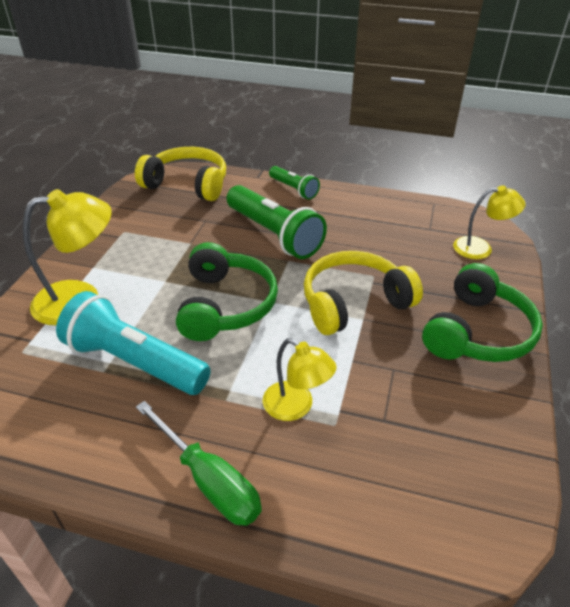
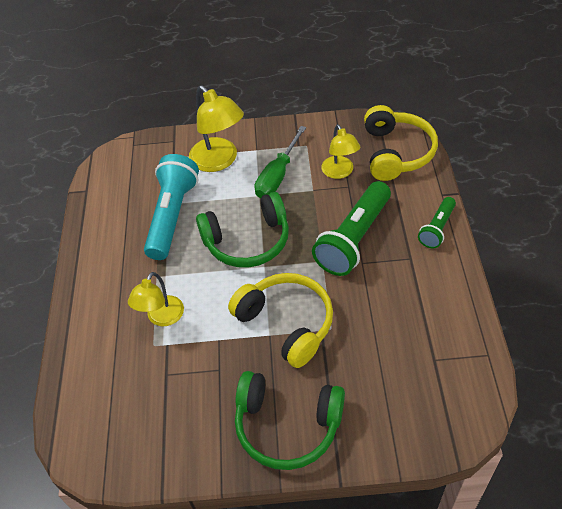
camera: 75 degrees right, 10 degrees up
(209, 480) = (93, 292): green screwdriver -> green screwdriver (277, 176)
(480, 248) = (423, 412): yellow lamp -> yellow lamp (340, 172)

